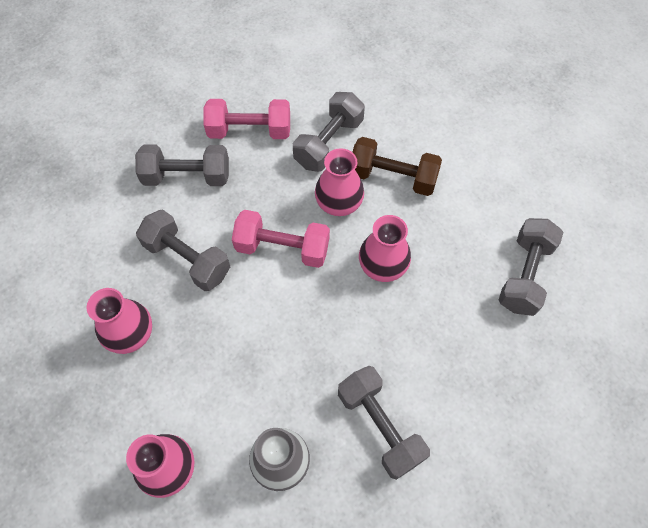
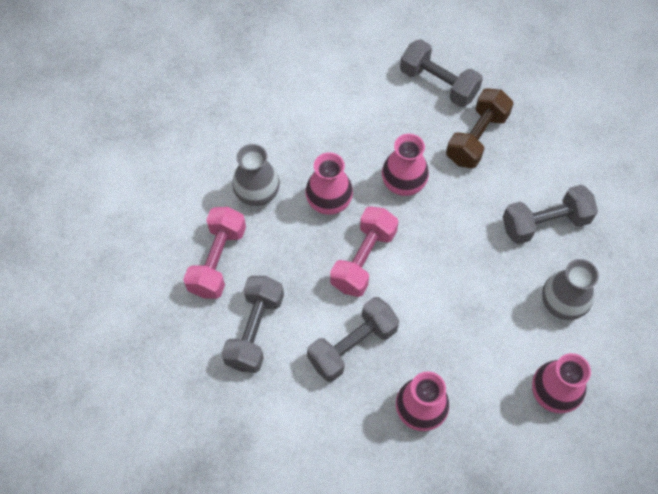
camera: 75 degrees left, 0 degrees up
(329, 143) = (257, 193): grey dumbbell -> grey vase
(392, 177) = (314, 150): brown dumbbell -> brown dumbbell (476, 138)

